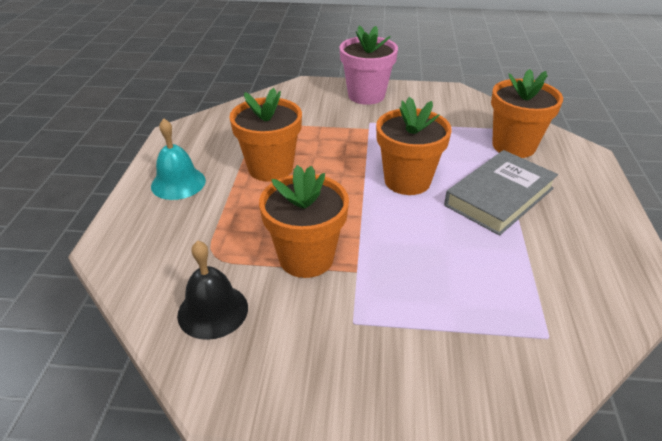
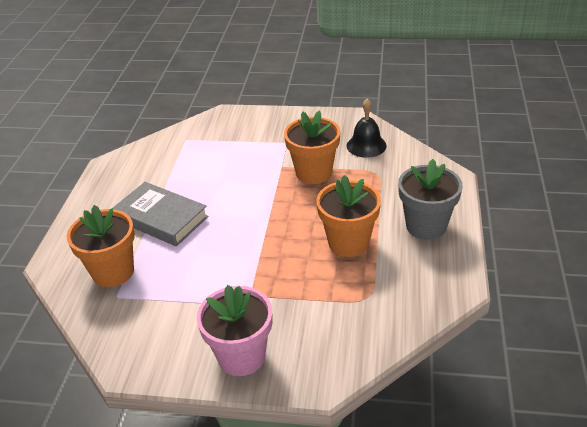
camera: 175 degrees left, 0 degrees up
(178, 183) = (426, 226): turquoise bell -> grey flower pot
(407, 181) = (229, 231): orange flower pot -> none
(499, 197) = (161, 218): grey book -> grey book turned 75 degrees clockwise

